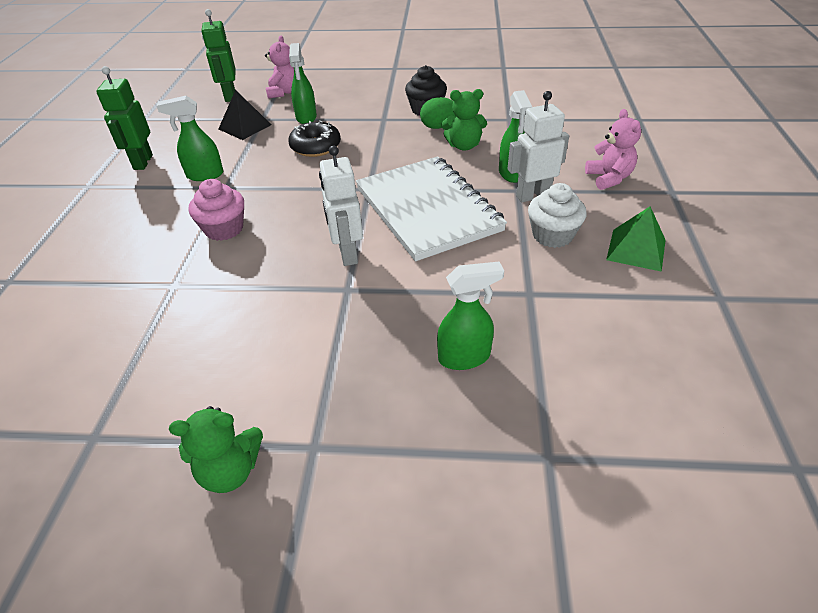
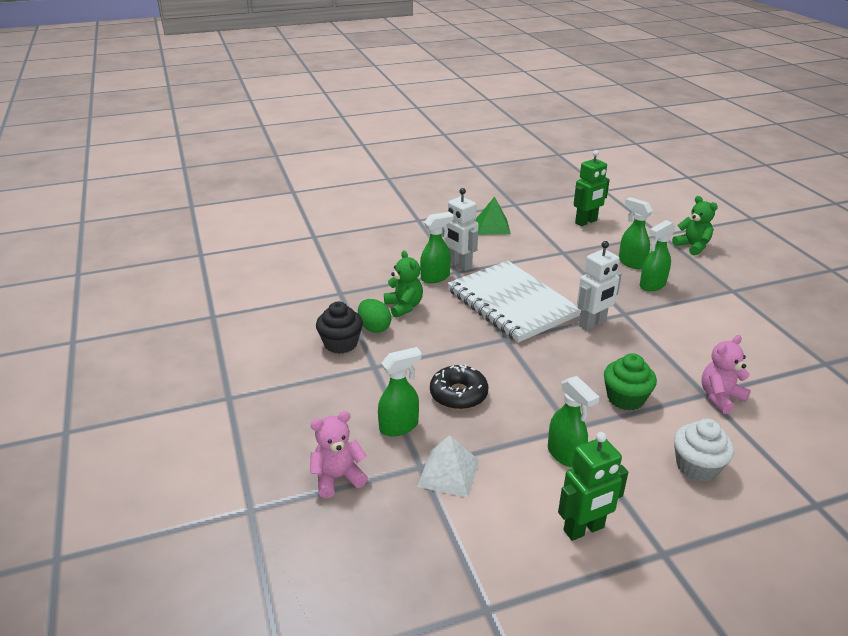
camera: 115 degrees left, 10 degrees down
(224, 229) = (625, 398): pink cupcake -> green cupcake
(229, 96) = (371, 536): green robot -> green robot (586, 222)
(230, 470) = (774, 309): green teddy bear -> green teddy bear (692, 246)
(245, 127) = (448, 473): black pyramid -> white pyramid
(390, 349) = (652, 285): none -> green spray bottle
(427, 210) = (512, 303): white notebook -> white notebook turned 75 degrees counterclockwise
(552, 235) = (501, 252): white cupcake -> white cupcake (697, 466)
(609, 178) = (415, 240): pink teddy bear -> pink teddy bear (720, 397)

